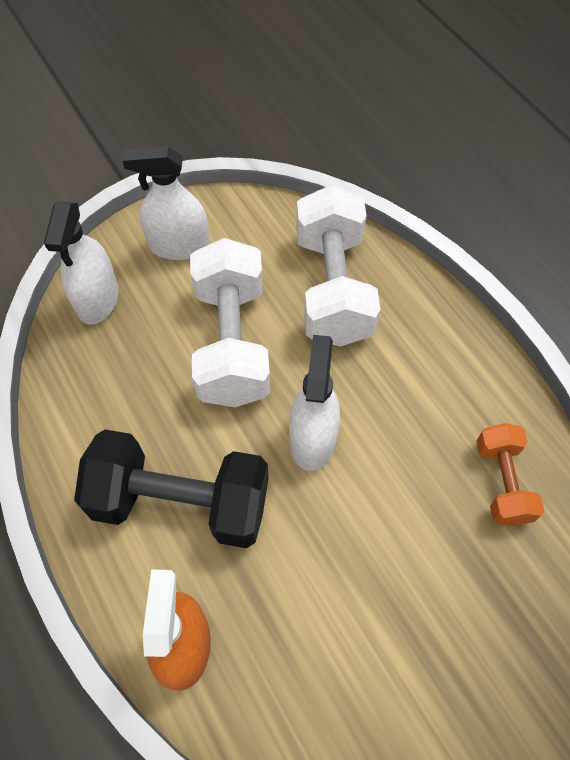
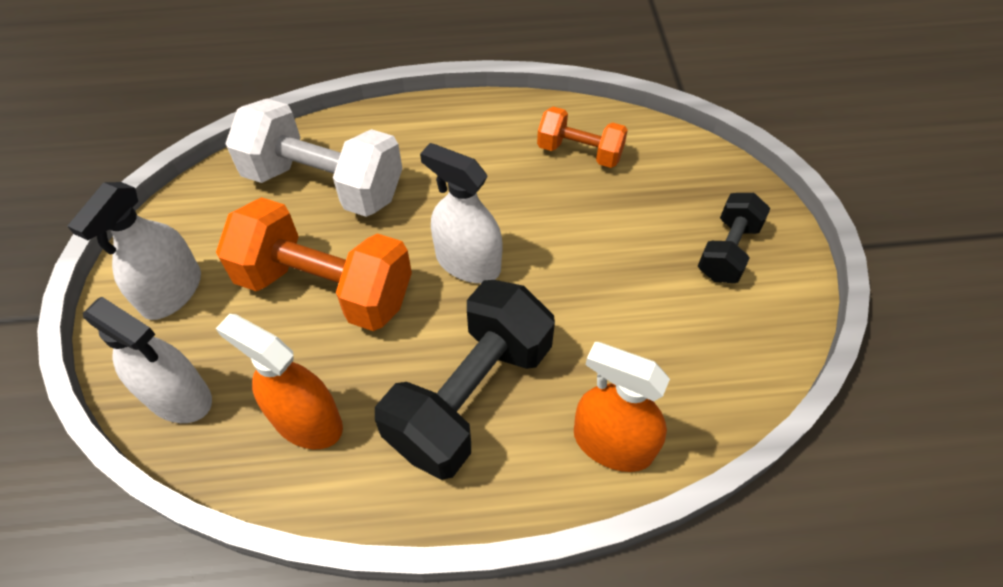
camera: 65 degrees left, 5 degrees down
(111, 392) = (307, 421): none -> orange spray bottle
(232, 343) = (325, 287): white dumbbell -> orange dumbbell
(461, 688) = (728, 251): none -> black dumbbell

